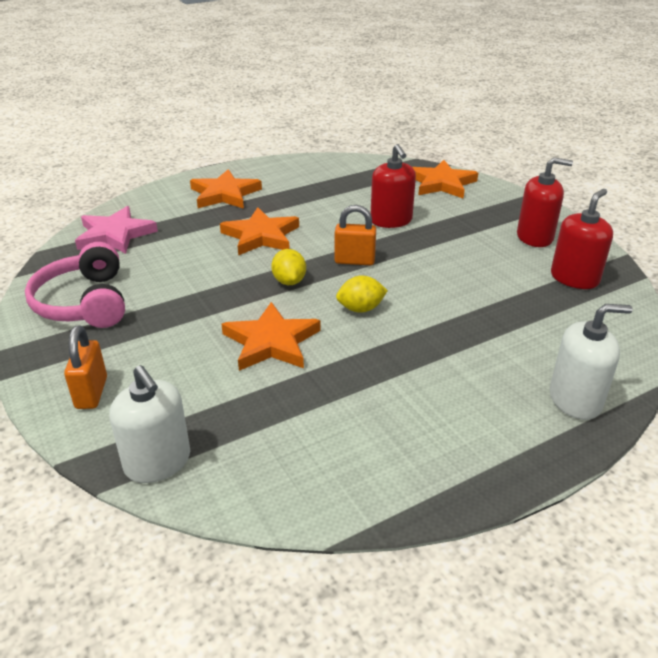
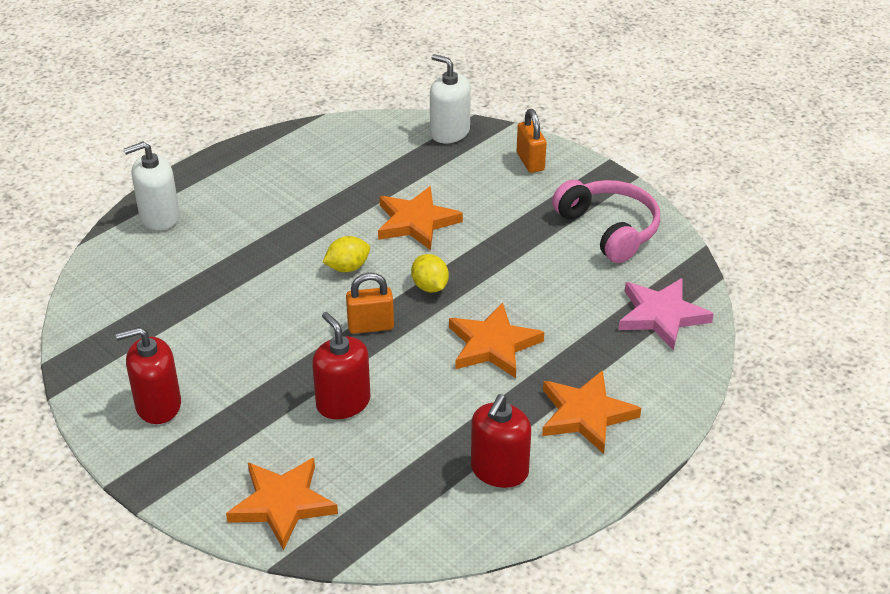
camera: 165 degrees right, 5 degrees up
(574, 278) = (125, 345): red soap dispenser -> red soap dispenser (499, 470)

